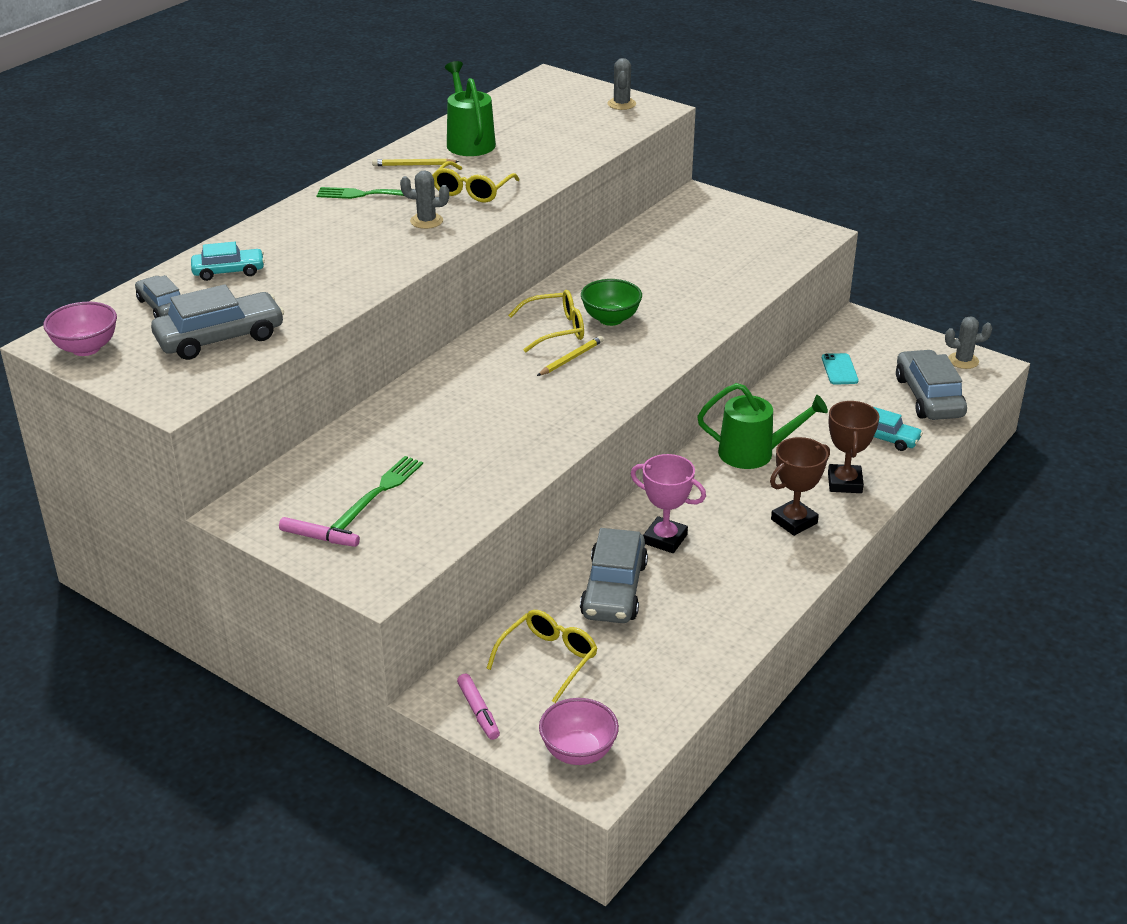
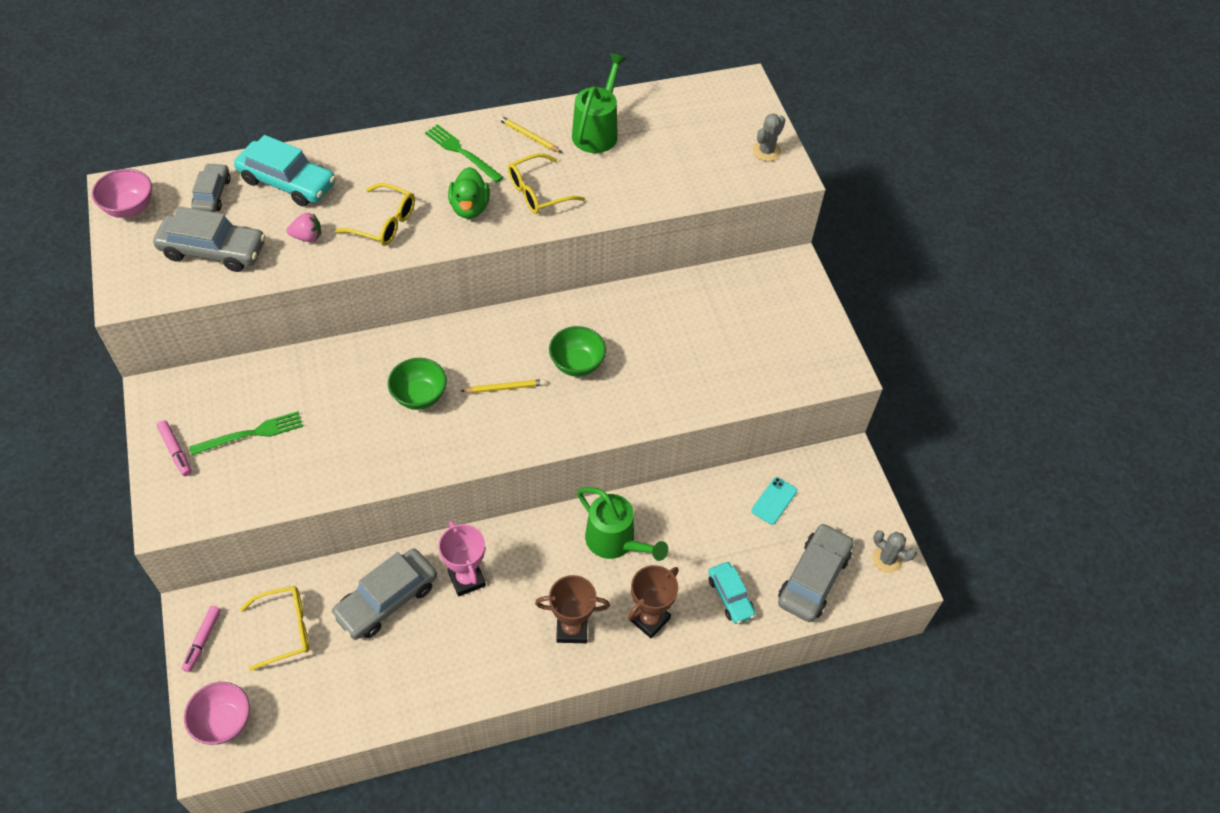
camera: 35 degrees right, 20 degrees up
(228, 271) = (287, 182): turquoise car -> turquoise car, size x1.64
(302, 294) = (307, 237): none -> pink strawberry
(426, 221) = (470, 208): grey cactus -> green duck
(504, 397) = (419, 396): none -> green bowl
(555, 329) = (526, 349): yellow glasses -> yellow glasses (384, 223)

